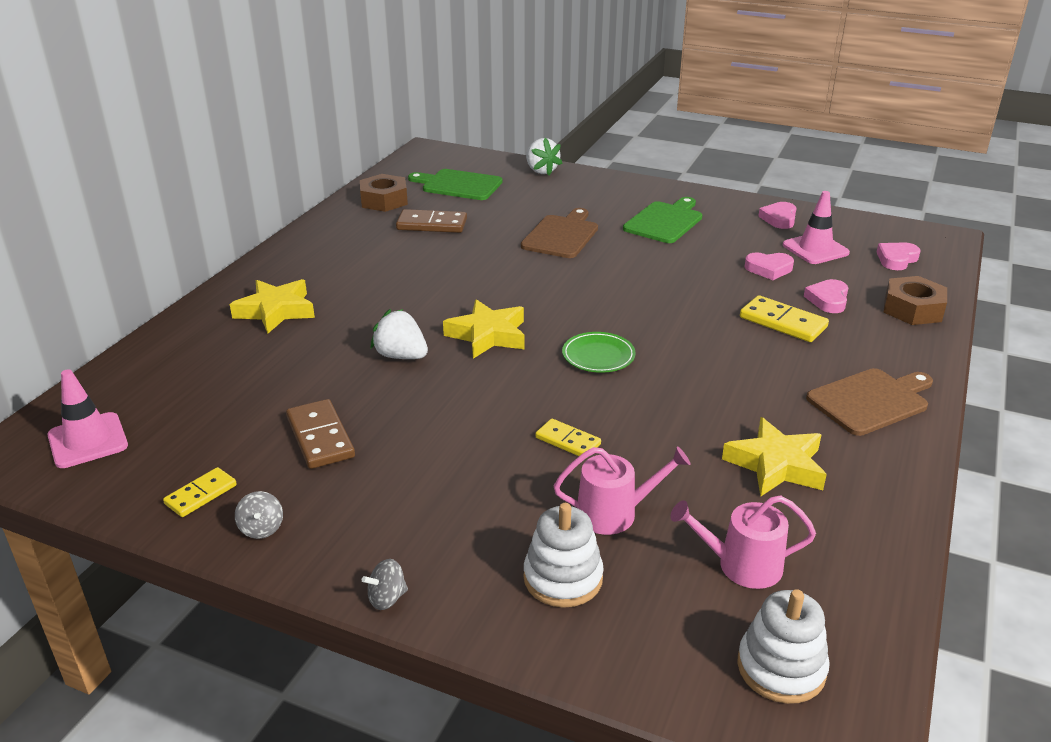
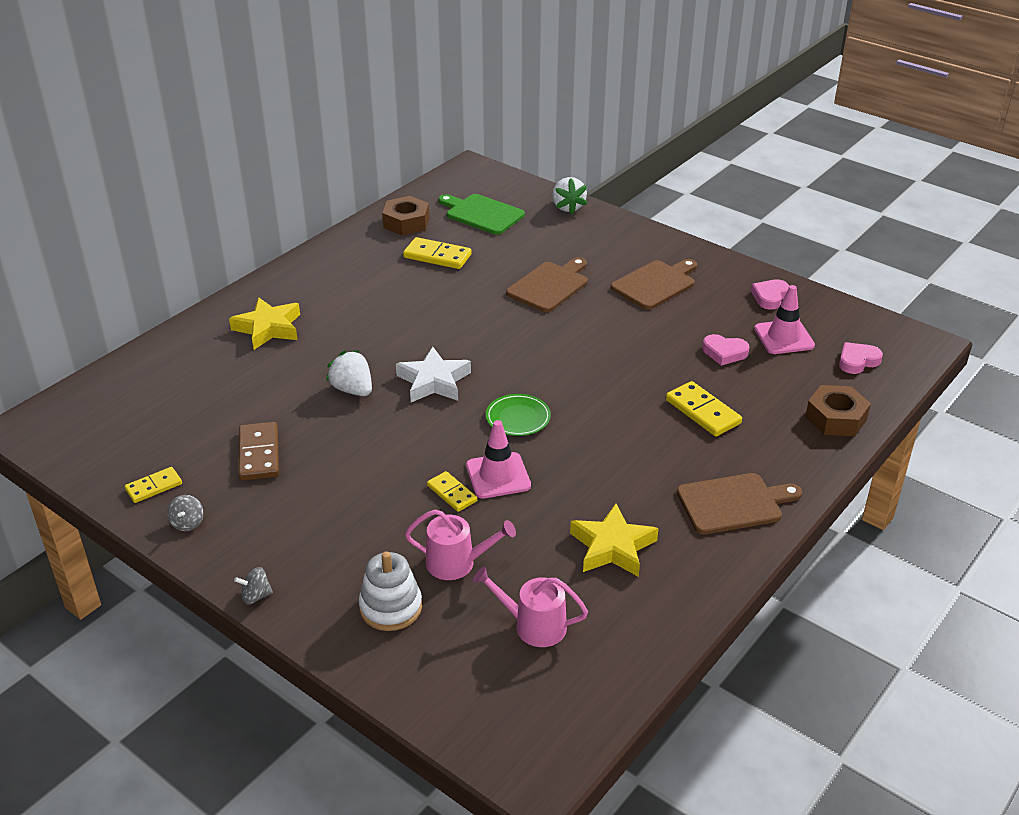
camera: 15 degrees right, 5 degrees up
(88, 441) = (87, 425): pink traffic cone -> pink traffic cone (498, 476)
(432, 225) = (437, 256): brown domino -> yellow domino
(488, 335) = (434, 381): yellow star -> white star
(665, 221) = (655, 284): green cutting board -> brown cutting board
(781, 668) = (517, 709): white stacking toy -> none
(828, 300) = (760, 395): pink heart -> none

